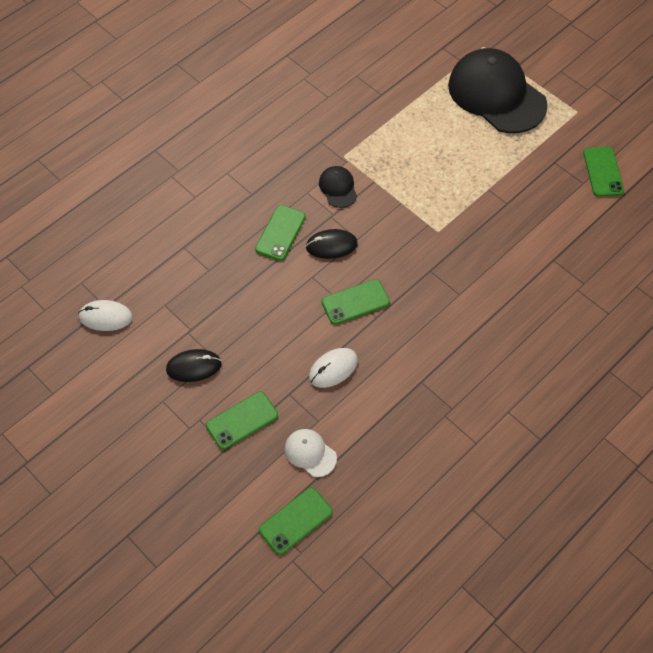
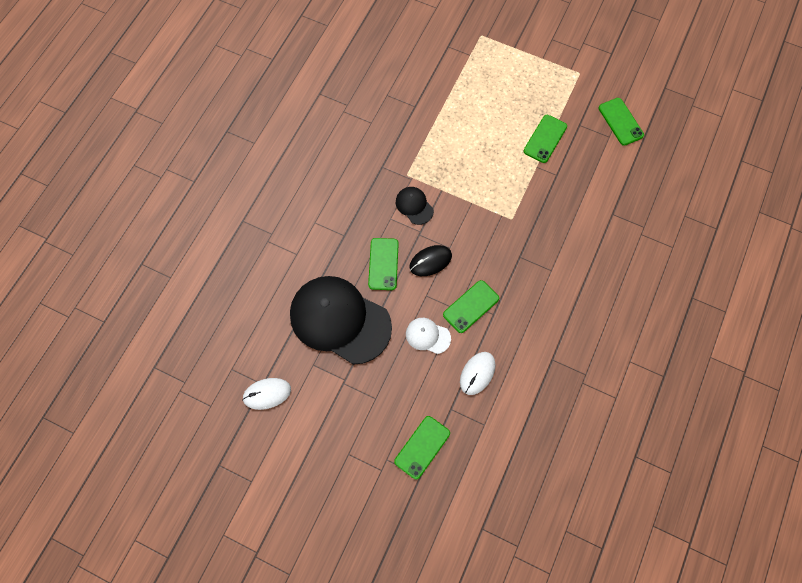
camera: 20 degrees left, 10 degrees up
(194, 367) = (362, 413): black mouse -> none
(295, 520) = (502, 520): green phone -> green phone (545, 139)
(310, 453) = (489, 456): white cap -> white cap (427, 336)
(496, 94) = (509, 77): black cap -> black cap (340, 320)

